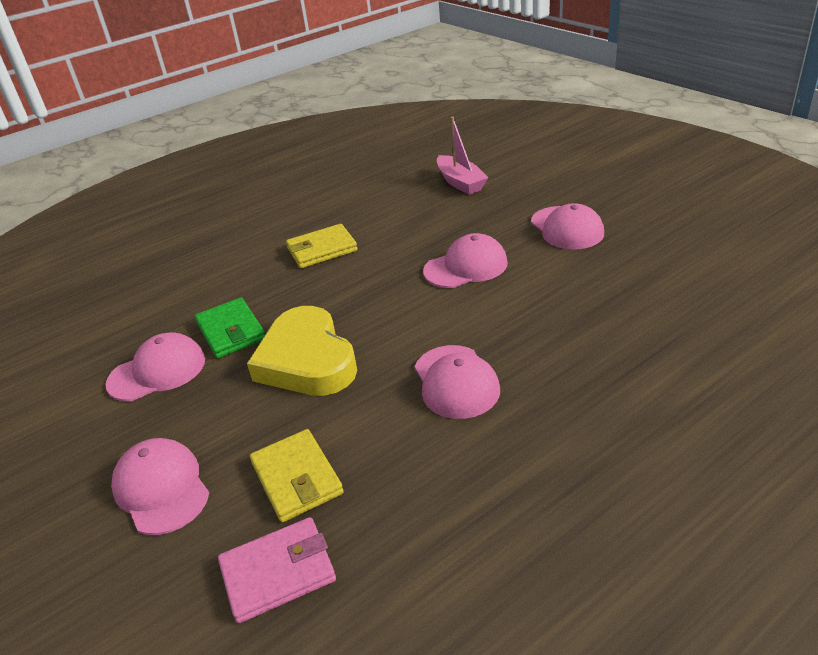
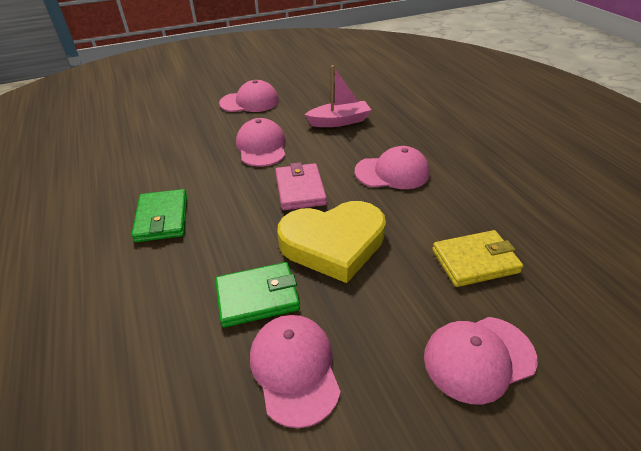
camera: 80 degrees left, 5 degrees up
(278, 572) = (564, 278): pink wallet -> pink wallet (300, 189)
(322, 250) = (162, 218): yellow wallet -> green wallet
(460, 182) = (135, 128): pink boat -> pink boat (339, 121)

